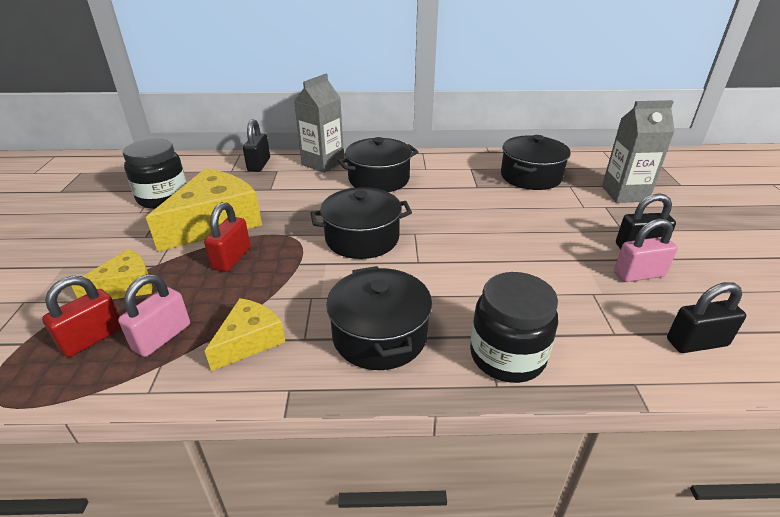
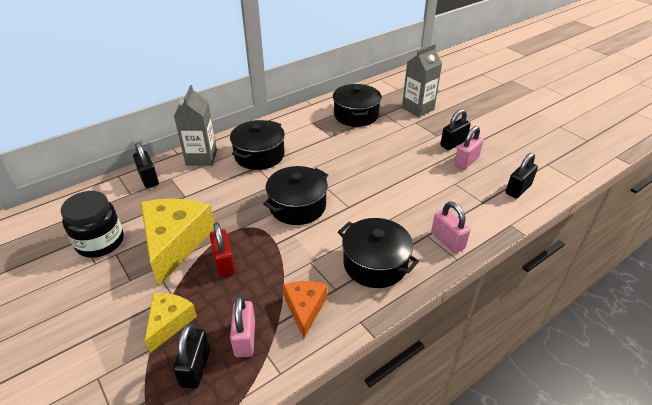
camera: 35 degrees left, 5 degrees up
(92, 338) = (195, 367): red padlock -> black padlock
(249, 341) = (305, 308): yellow cheese -> orange cheese
(507, 356) = (447, 240): black jar -> pink padlock

